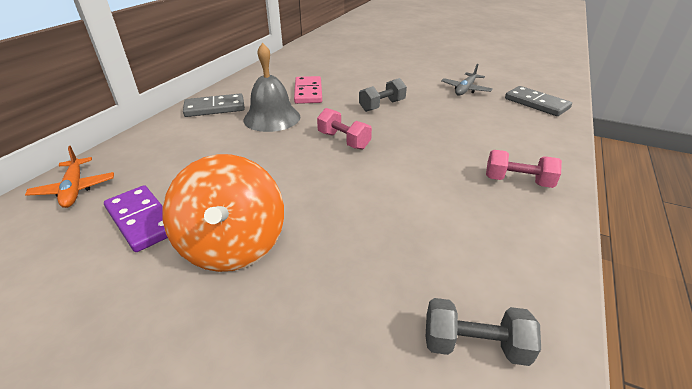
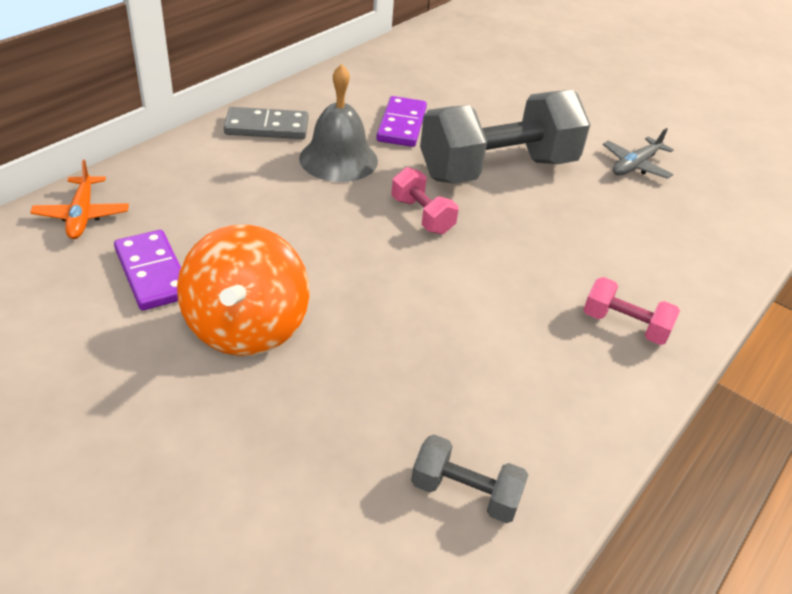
camera: 10 degrees right, 5 degrees up
(308, 92) = (402, 125): pink domino -> purple domino
(382, 106) = (498, 169): grey dumbbell -> grey dumbbell, size x2.25
(536, 103) = (729, 212): grey domino -> none

